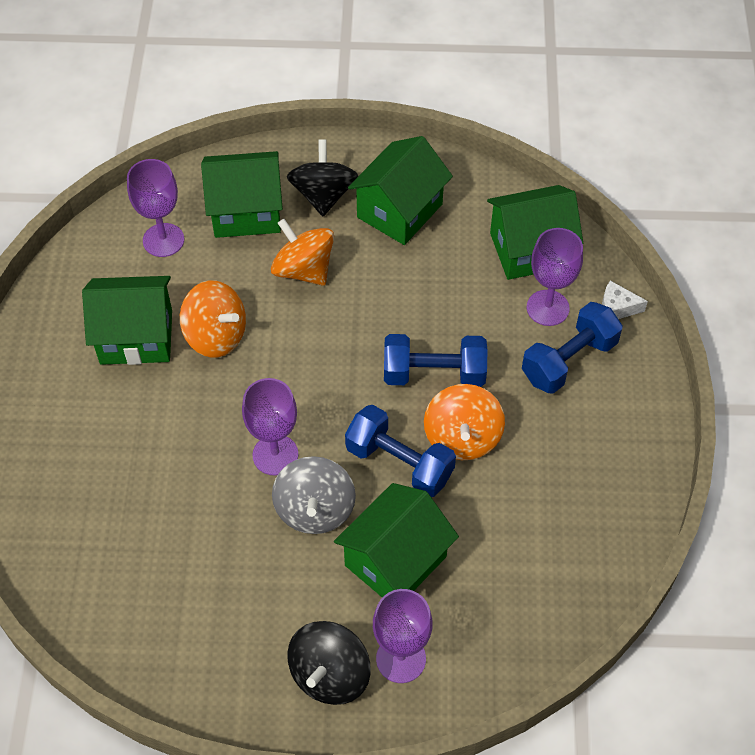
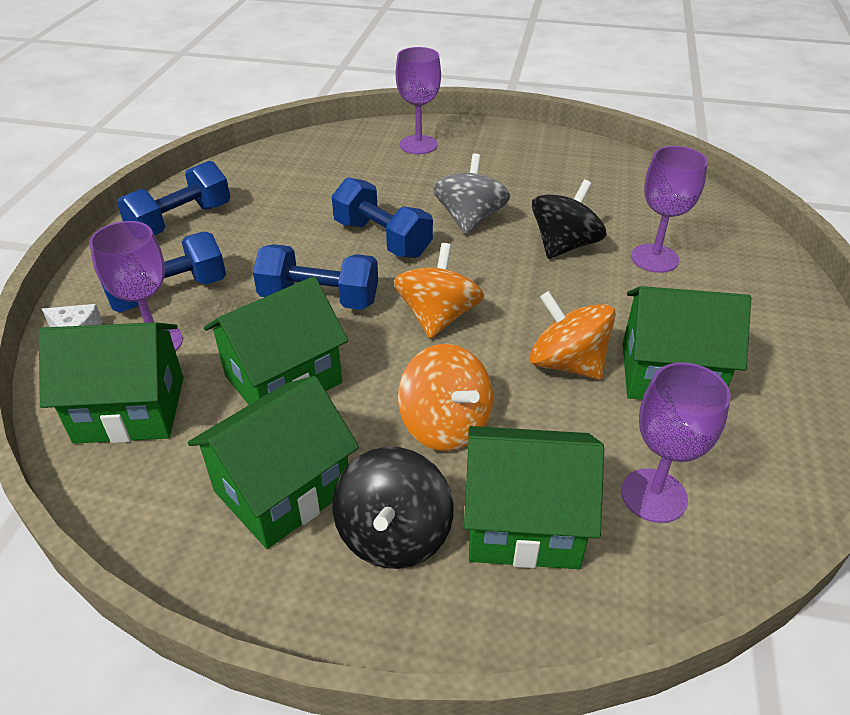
camera: 170 degrees left, 15 degrees down
(275, 455) = (503, 257): purple goblet -> purple goblet (654, 258)
(329, 674) = (473, 143): black spinning top -> black spinning top (564, 245)
(395, 561) = (406, 186): green house -> green house (283, 379)
(462, 437) = (314, 249): orange spinning top -> orange spinning top (438, 317)
(615, 459) = (181, 221): none -> blue dumbbell

